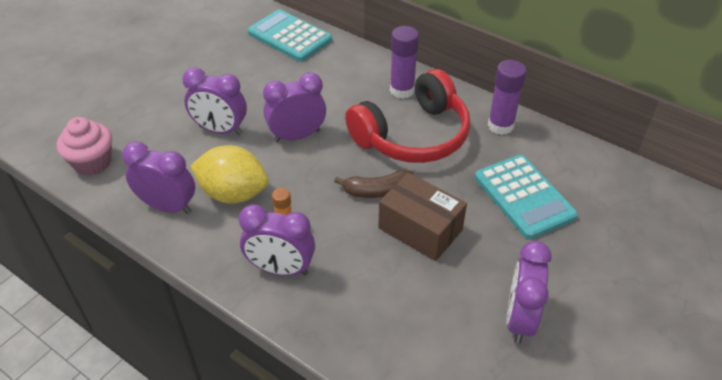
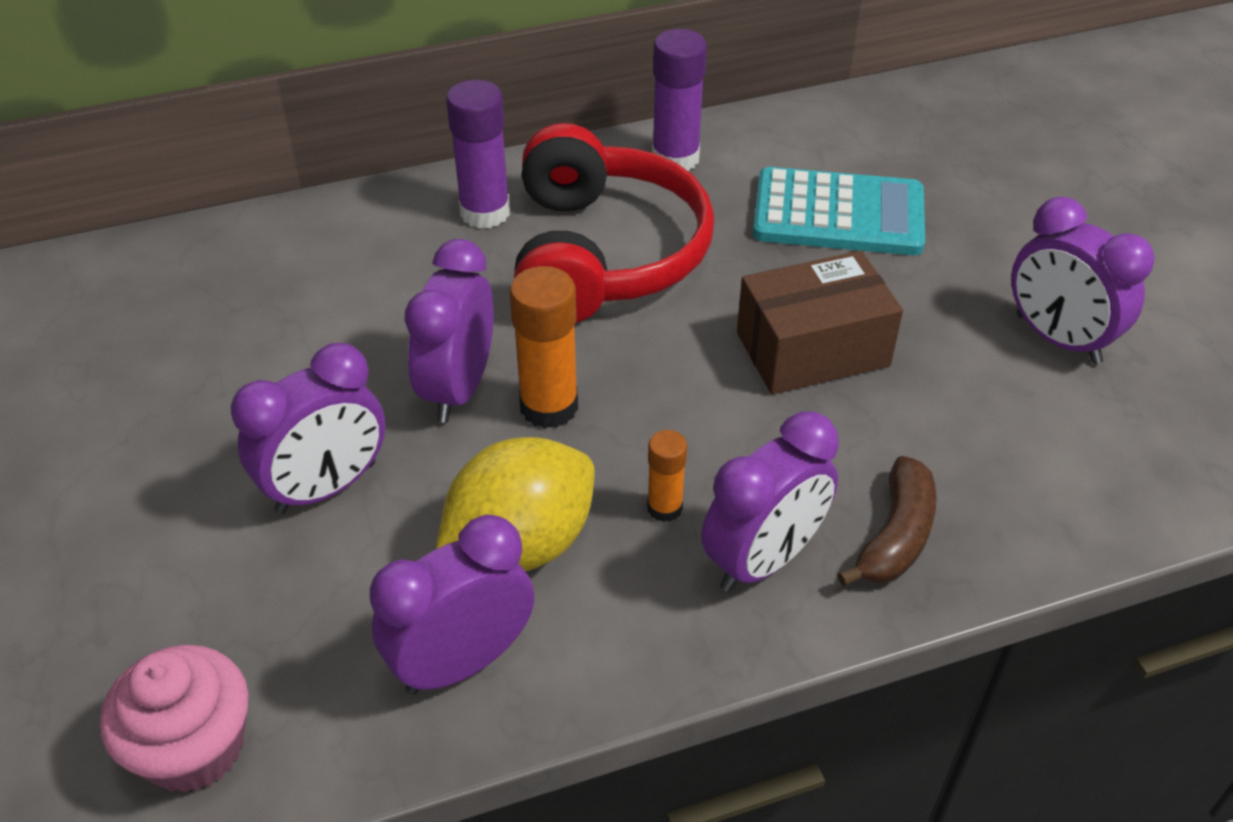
camera: 55 degrees left, 0 degrees up
(289, 36) = (174, 271): turquoise calculator -> none
(310, 165) = (549, 407): none -> orange glue stick
(377, 191) = (688, 355): brown banana -> brown banana (895, 537)

